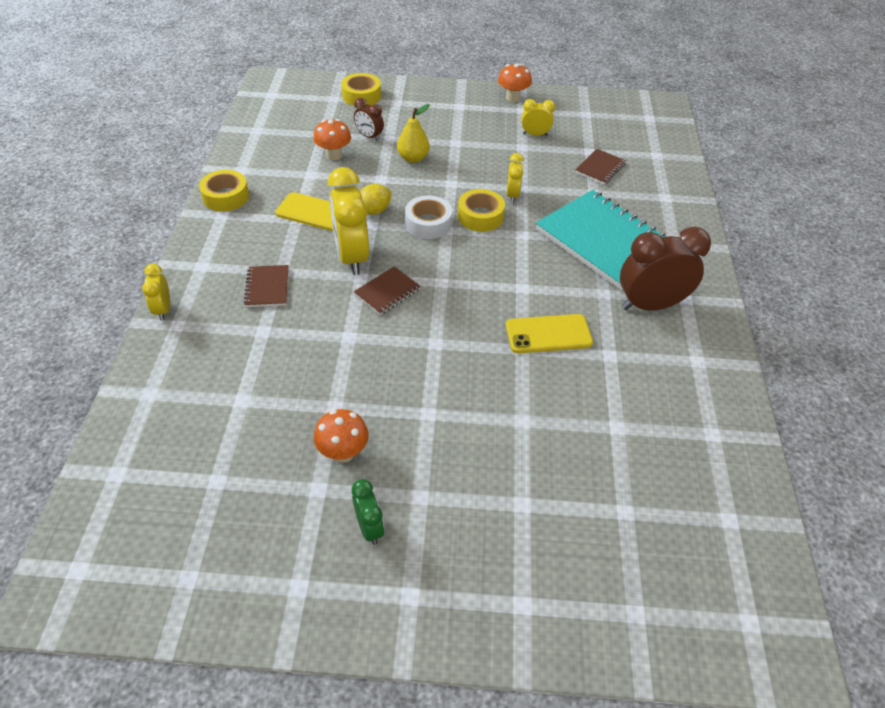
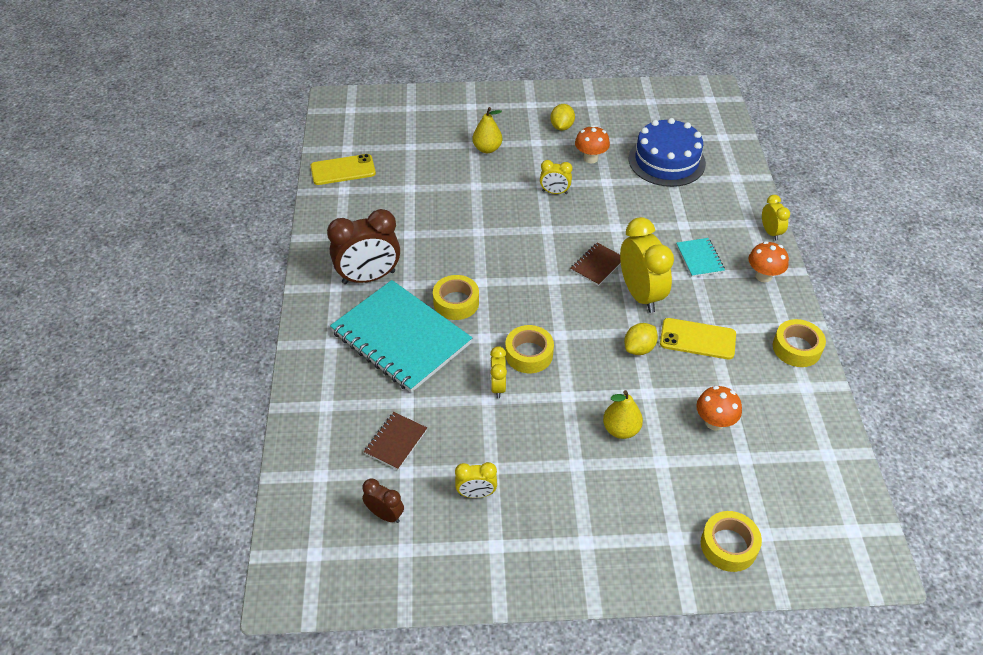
camera: 175 degrees right, 0 degrees up
(231, 434) = (666, 161): none -> blue cake
(267, 287) = (699, 259): brown notebook -> turquoise notebook
(369, 136) = (685, 460): brown clock -> brown clock (385, 514)
(369, 527) = (561, 127): green clock -> yellow lemon
(412, 397) = (554, 192): none -> yellow clock
(428, 223) = (580, 339): white tape -> none
(500, 491) = (487, 149): none -> yellow pear
(513, 98) = (511, 573): orange mushroom -> orange mushroom (763, 276)
(548, 334) = (458, 244): yellow phone -> yellow phone (343, 170)
(550, 269) = (456, 302): none -> yellow tape

